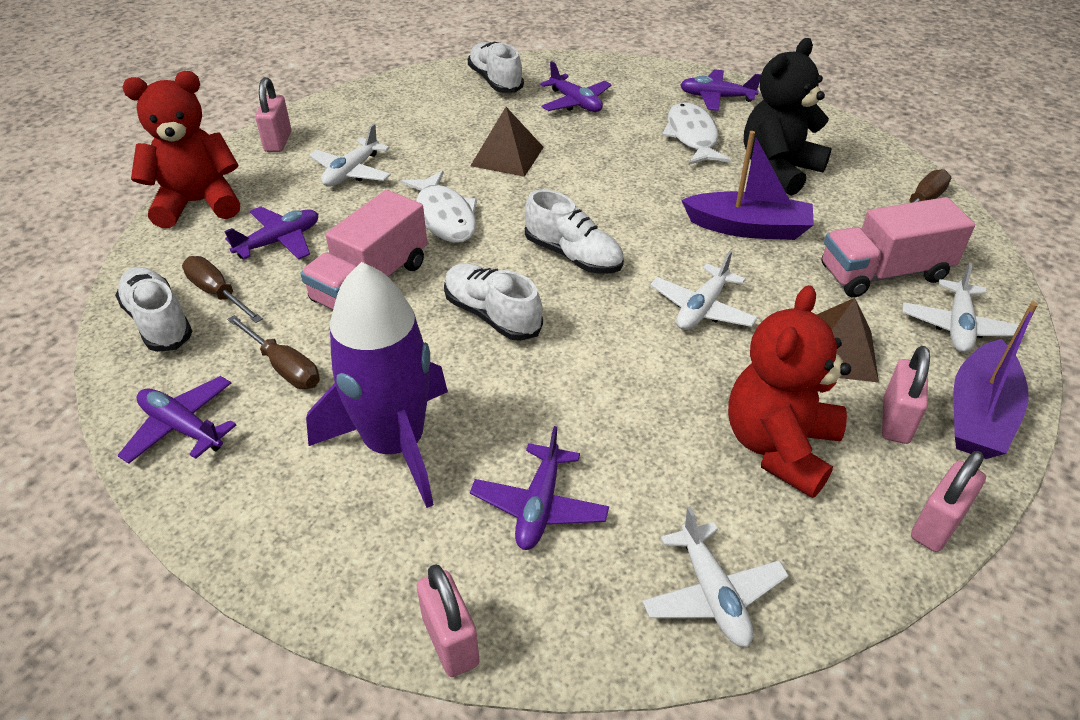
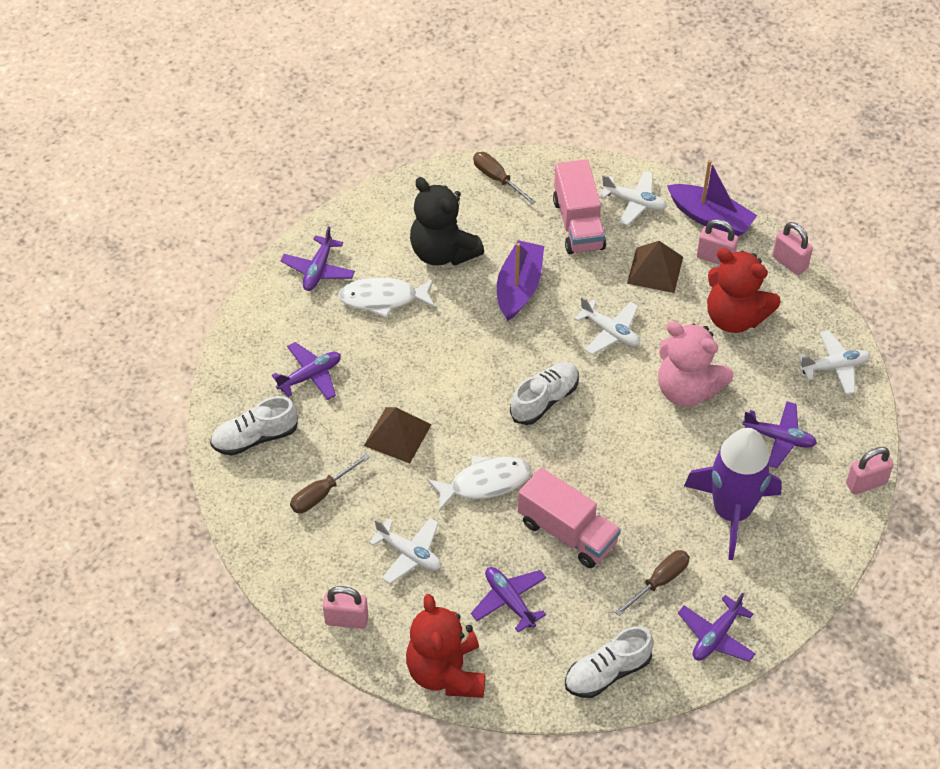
camera: 85 degrees left, 10 degrees up
(217, 293) = (575, 637): brown screwdriver -> brown screwdriver (321, 494)
(492, 315) = (610, 455): white shoe -> none
(618, 391) = (687, 389): none -> pink teddy bear

